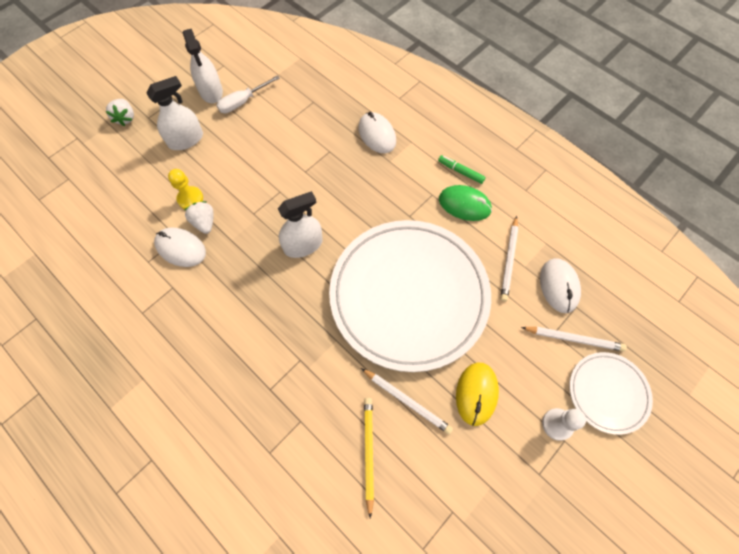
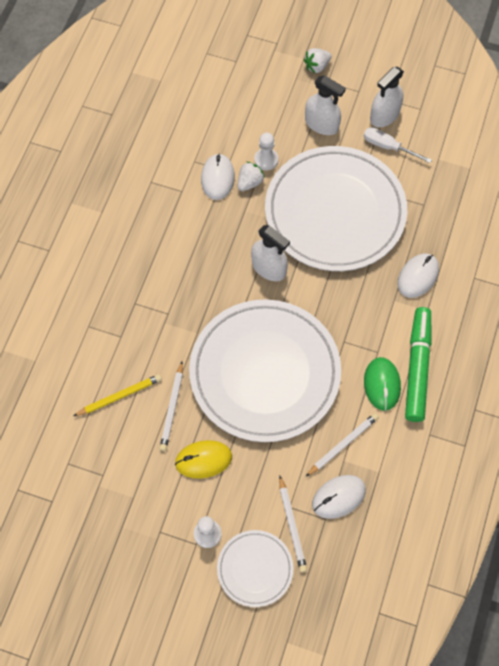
camera: 65 degrees right, 0 degrees up
(190, 199) = (266, 160): yellow pawn -> white pawn
(279, 167) = (335, 212): none -> white plate
(460, 171) = (417, 367): green marker -> green marker, size x2.22
(509, 260) = (343, 444): white pencil -> white pencil turned 150 degrees clockwise

